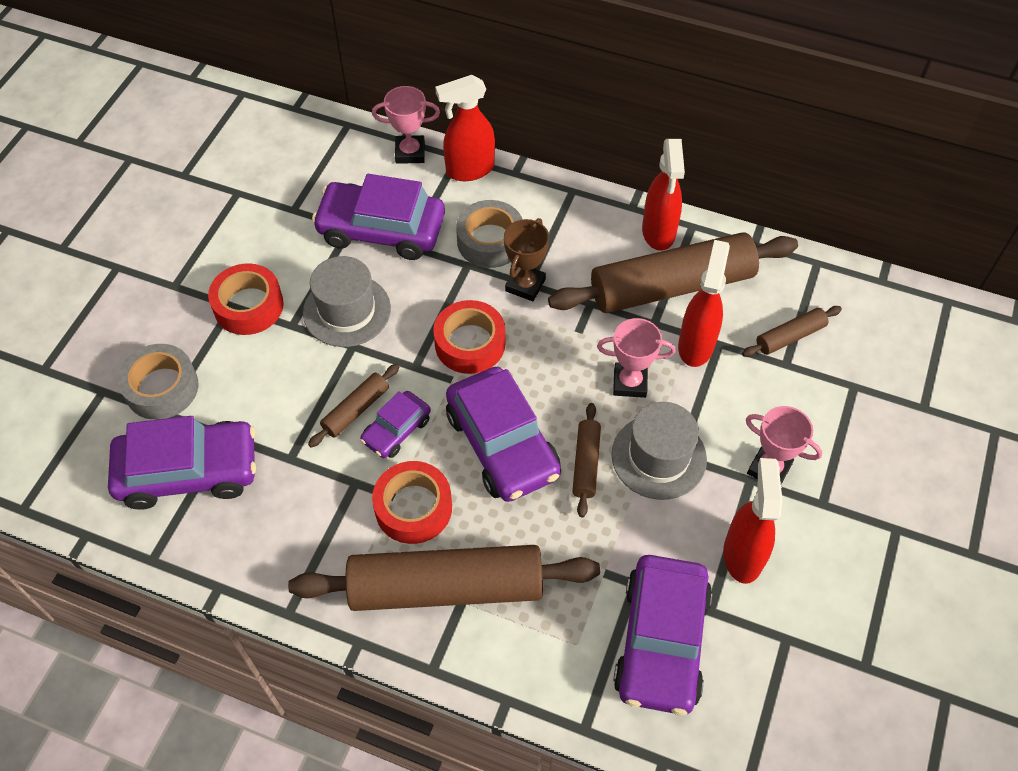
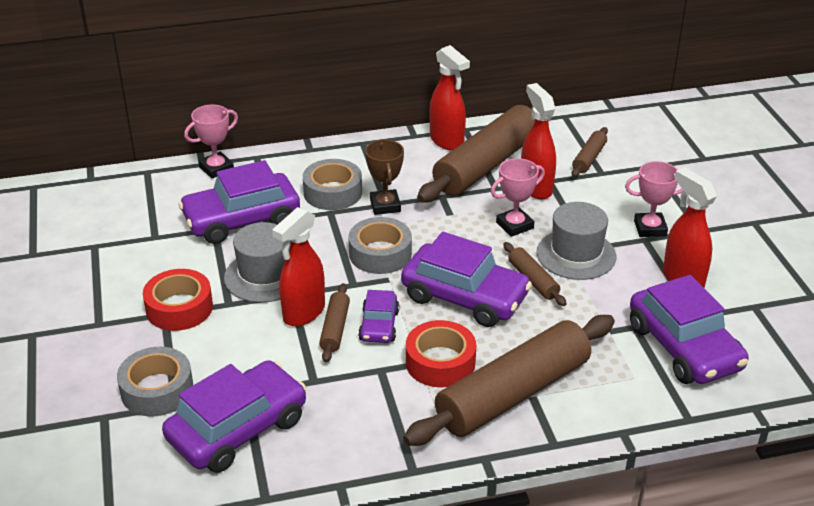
camera: 35 degrees left, 20 degrees down
(469, 170) = (274, 160): red spray bottle -> red spray bottle (303, 313)
(470, 343) = (380, 254): red tape -> grey tape

